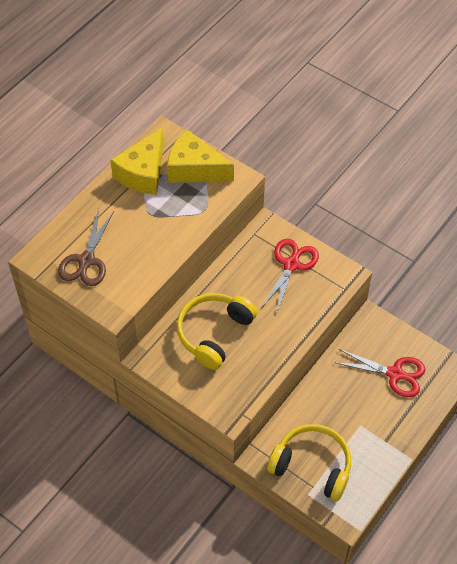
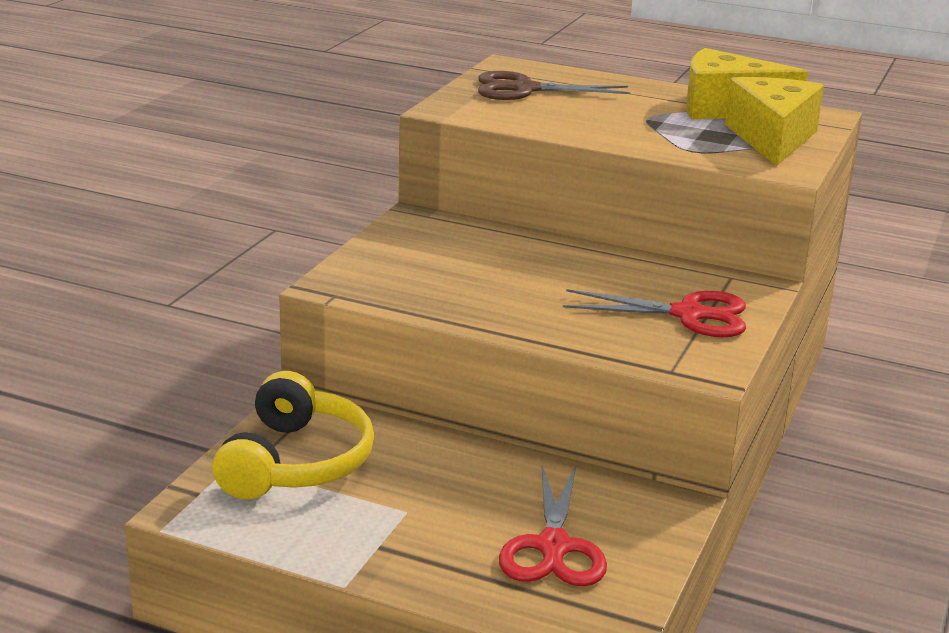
camera: 75 degrees right, 30 degrees down
(214, 333) = (490, 261): yellow headphones -> none

